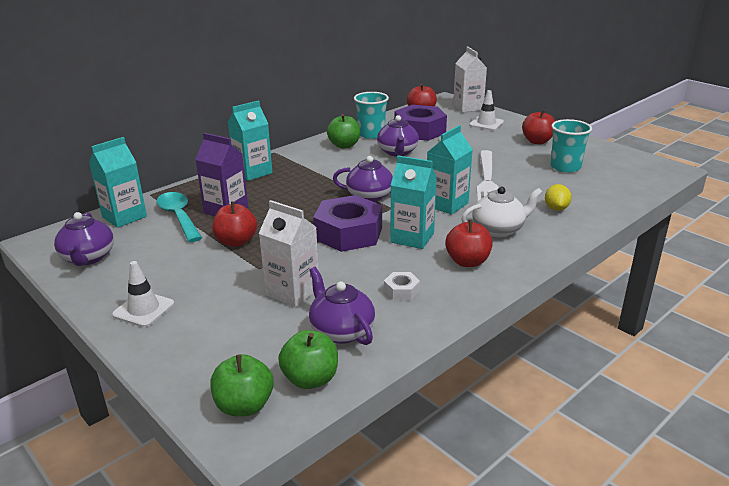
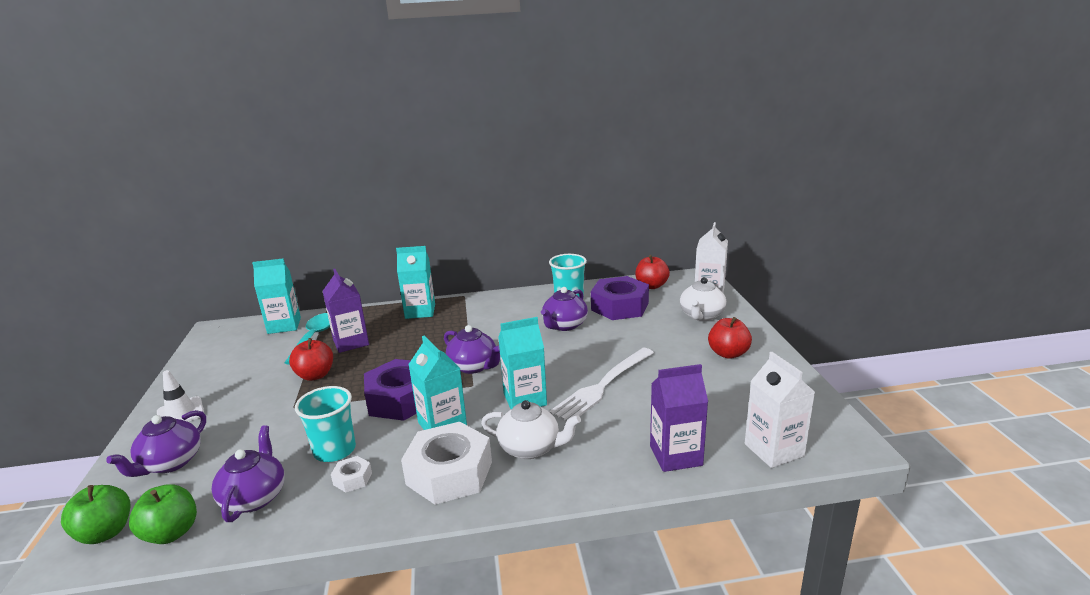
camera: 35 degrees right, 5 degrees down
(88, 258) = (216, 354): purple teapot -> purple teapot (170, 463)
(292, 292) = (280, 441): white carton -> white carton (774, 450)
(344, 145) = (528, 304): green apple -> none
(467, 261) = (449, 473): red apple -> white nut
(486, 124) = (701, 316): white traffic cone -> white teapot
(556, 208) = (626, 446): yellow lemon -> none
(565, 167) = (714, 396): turquoise cup -> turquoise cup (335, 450)
(591, 204) = (676, 455): none -> purple carton

